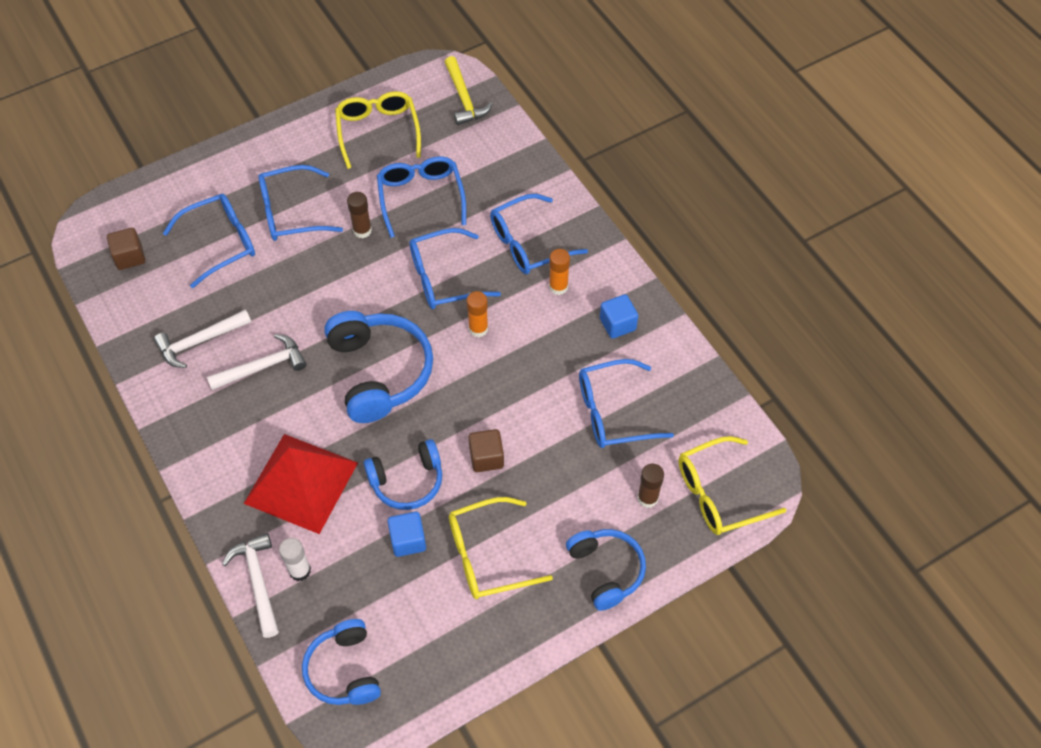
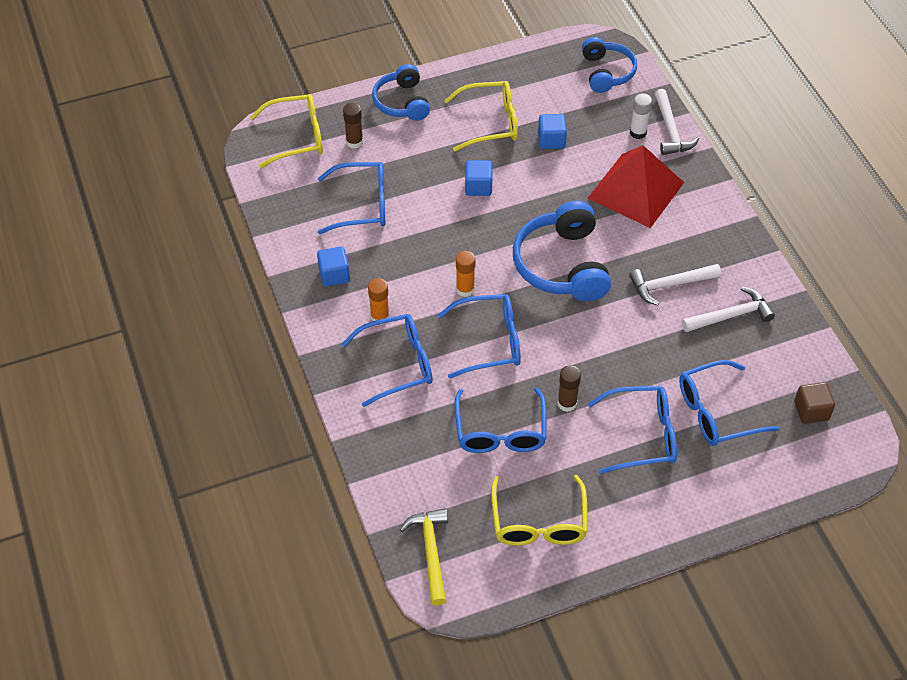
camera: 170 degrees left, 5 degrees down
(407, 481) = (547, 179): blue headphones -> none
(486, 457) = (478, 187): brown cube -> blue cube

